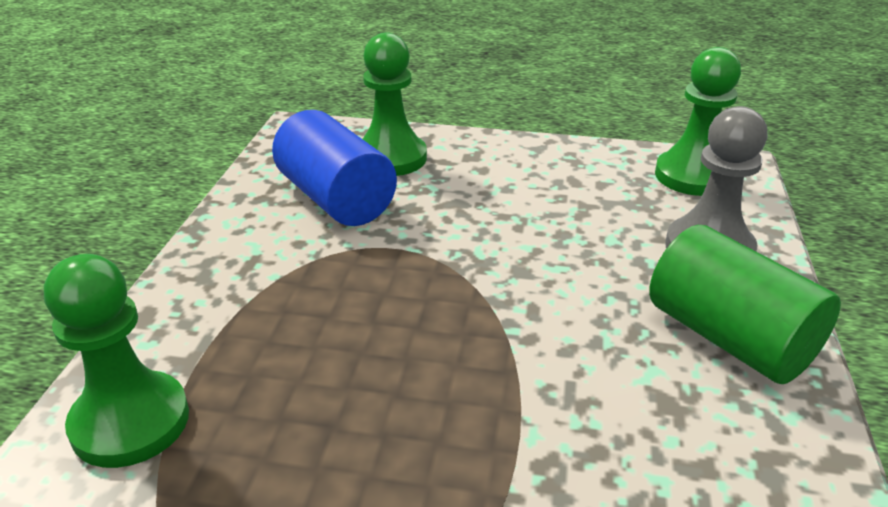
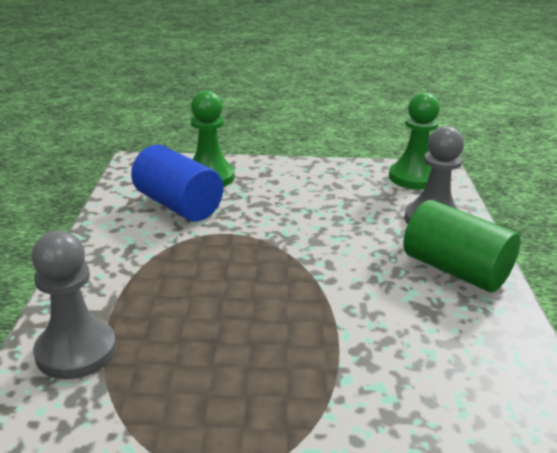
camera: 10 degrees left, 5 degrees down
(130, 422) = (76, 351): green pawn -> grey pawn

